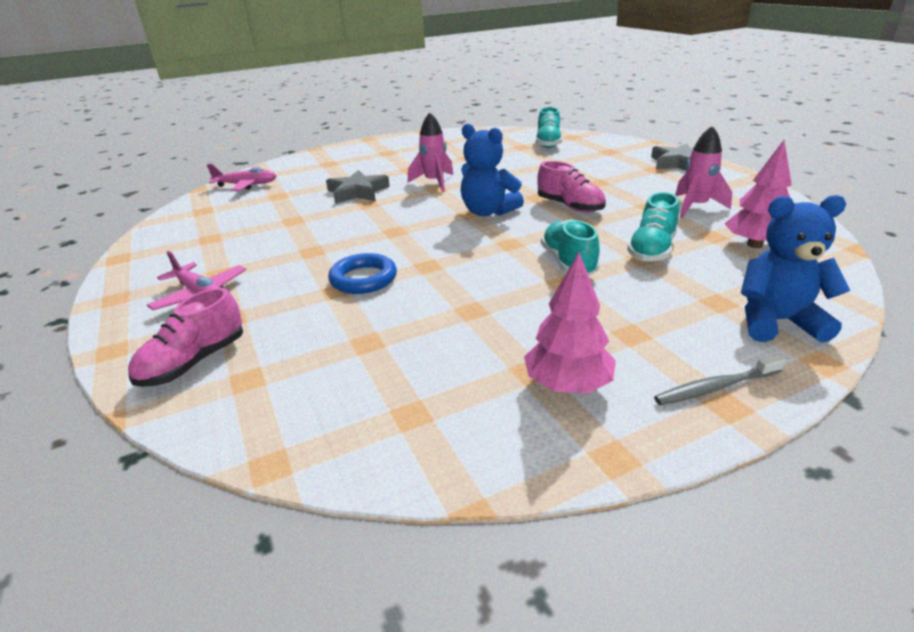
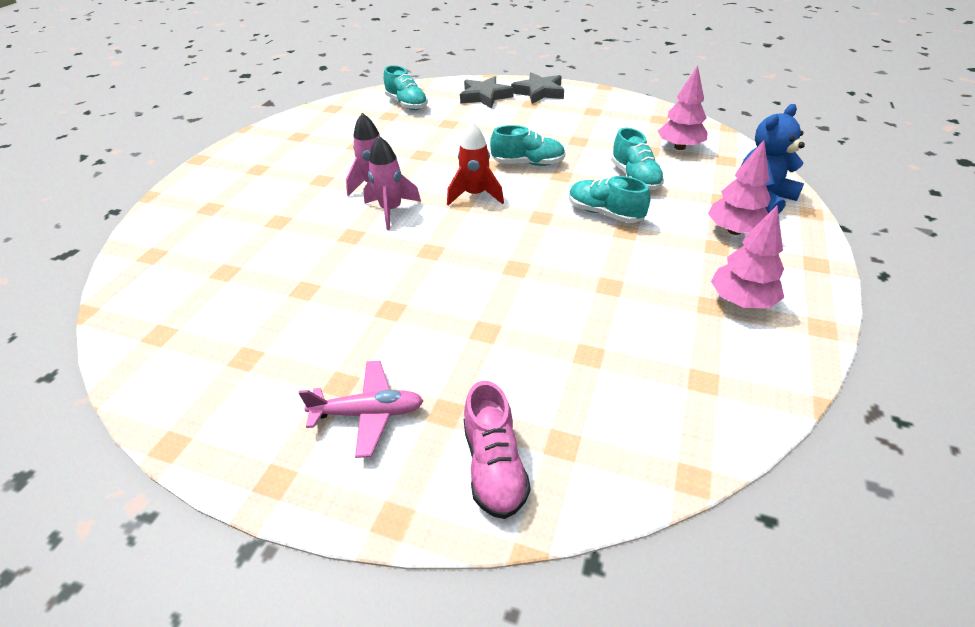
camera: 45 degrees left, 10 degrees up
(246, 185) = (152, 278): pink plane -> none
(357, 192) = (315, 227): grey star -> grey star (485, 96)
(363, 279) = (489, 308): blue ring -> none
(488, 212) = (475, 195): blue teddy bear -> red rocket
(570, 206) = (528, 163): pink shoe -> turquoise shoe
(679, 331) = (734, 231): none -> pink tree
(695, 207) = (606, 130): pink rocket -> pink rocket (391, 210)
(715, 387) = (798, 256): grey toothbrush -> none

